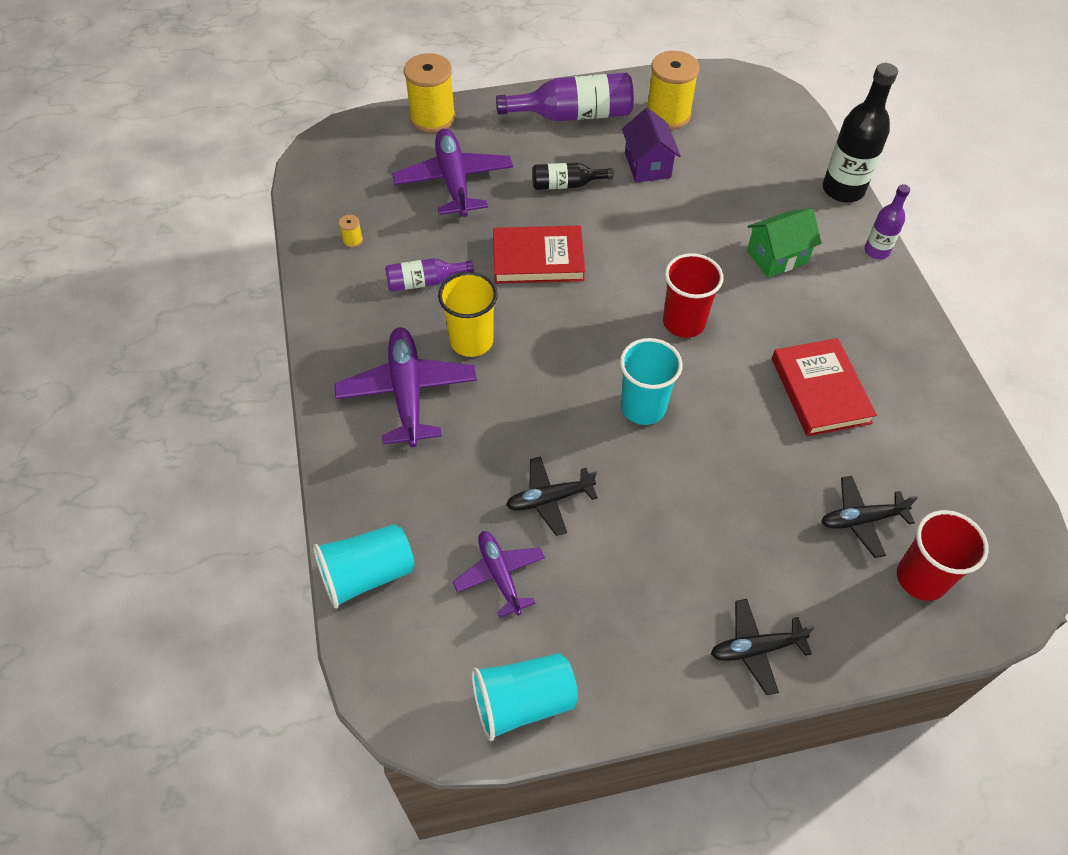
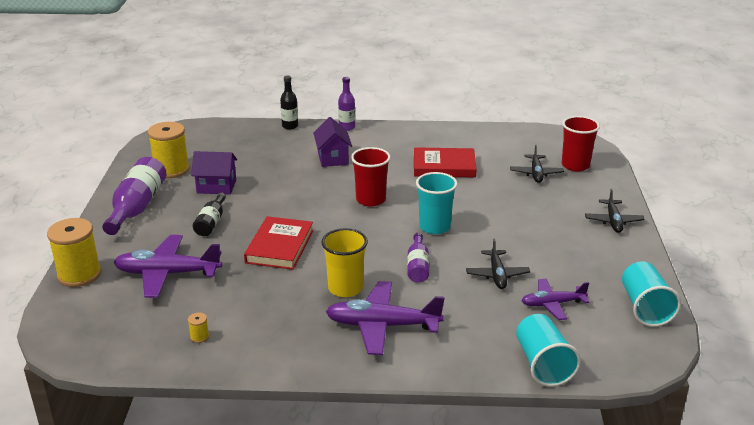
camera: 75 degrees left, 25 degrees down
(424, 282) = (272, 303): purple bottle -> purple bottle (418, 266)
(777, 257) = (333, 158): green house -> purple house
(843, 190) = (290, 126): black bottle -> black bottle, size x0.57

